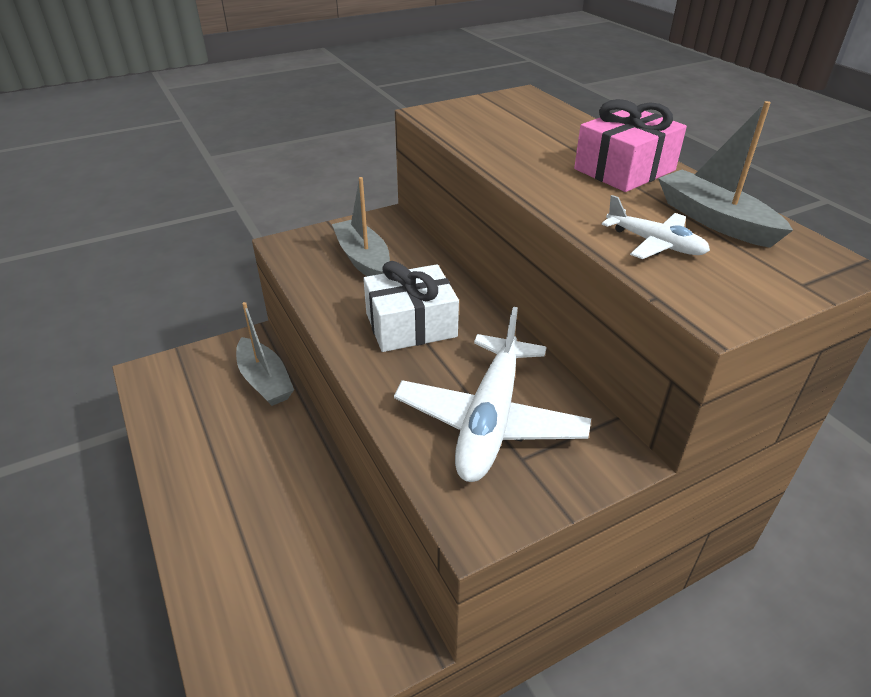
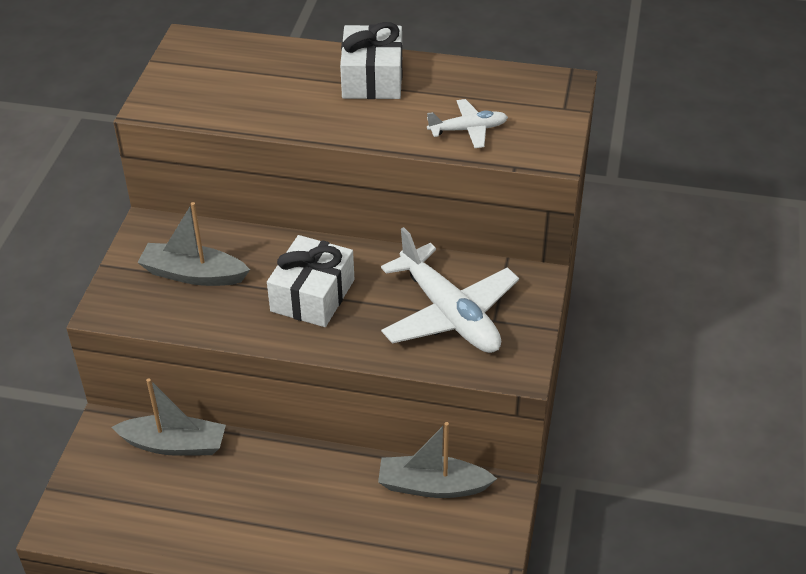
camera: 50 degrees left, 5 degrees up
(624, 170) = (372, 78): pink gift -> white gift
(714, 220) = (474, 89): grey boat -> grey boat (432, 486)

